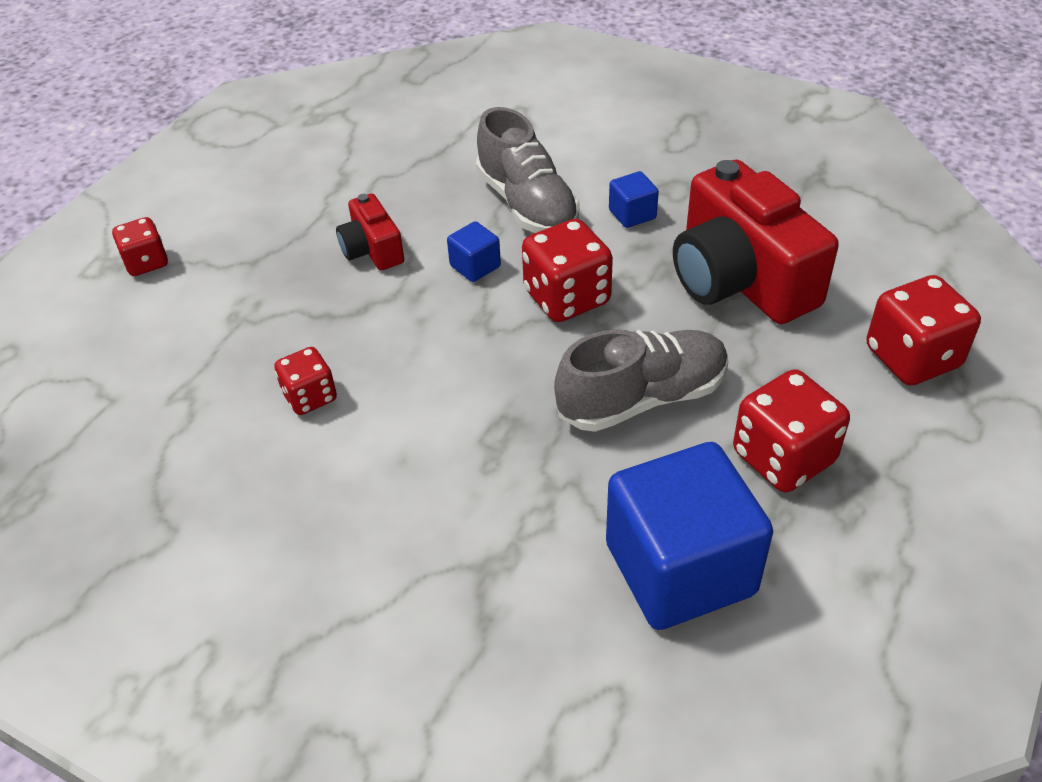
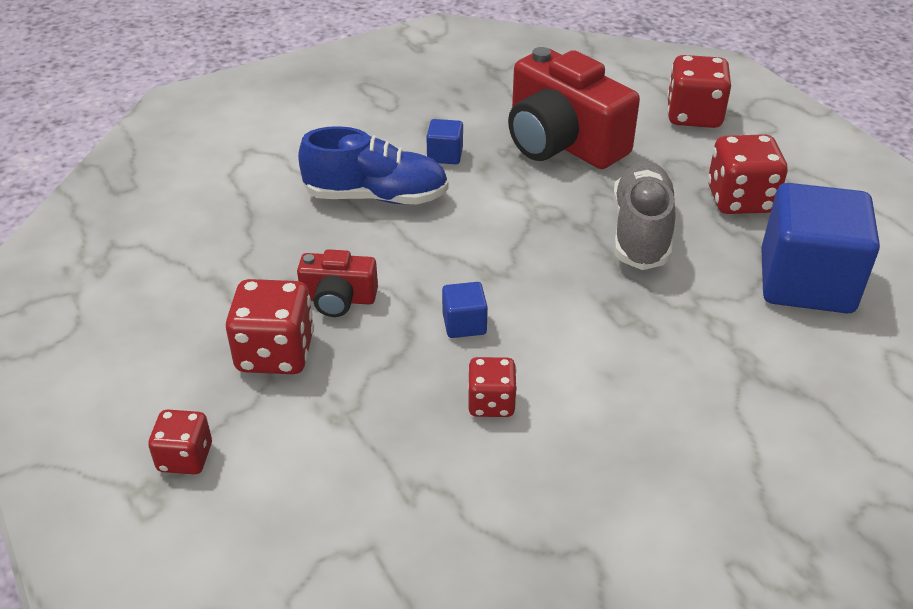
camera: 60 degrees left, 5 degrees down
(475, 266) = (422, 251): blue cube -> blue cube (464, 324)
(527, 205) = (376, 197): grey shoe -> blue shoe
(567, 297) = (505, 222): red dice -> red dice (275, 353)
(740, 279) = (562, 142): red camera -> red camera turned 45 degrees clockwise

